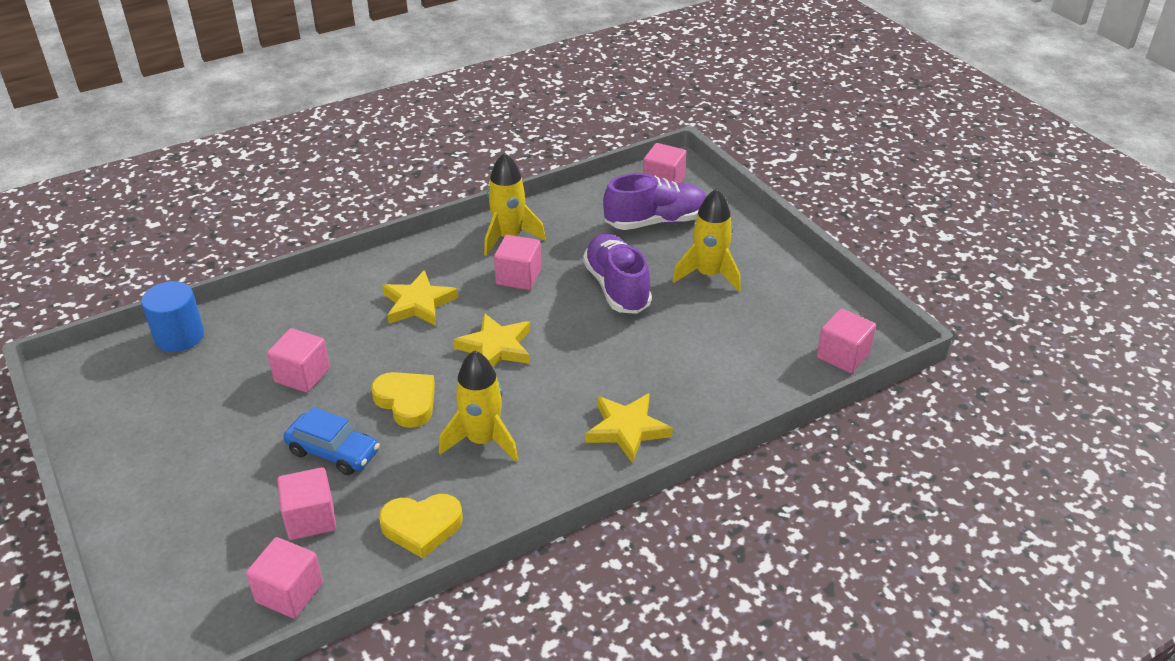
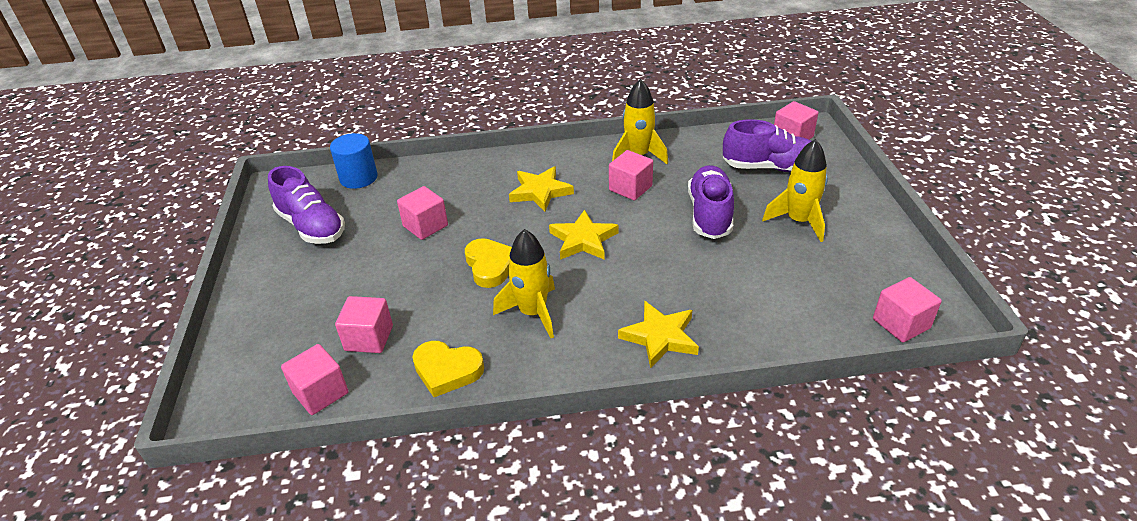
camera: 25 degrees right, 0 degrees up
(155, 410) = (311, 226): none -> purple shoe
(333, 452) = (414, 290): blue car -> none

